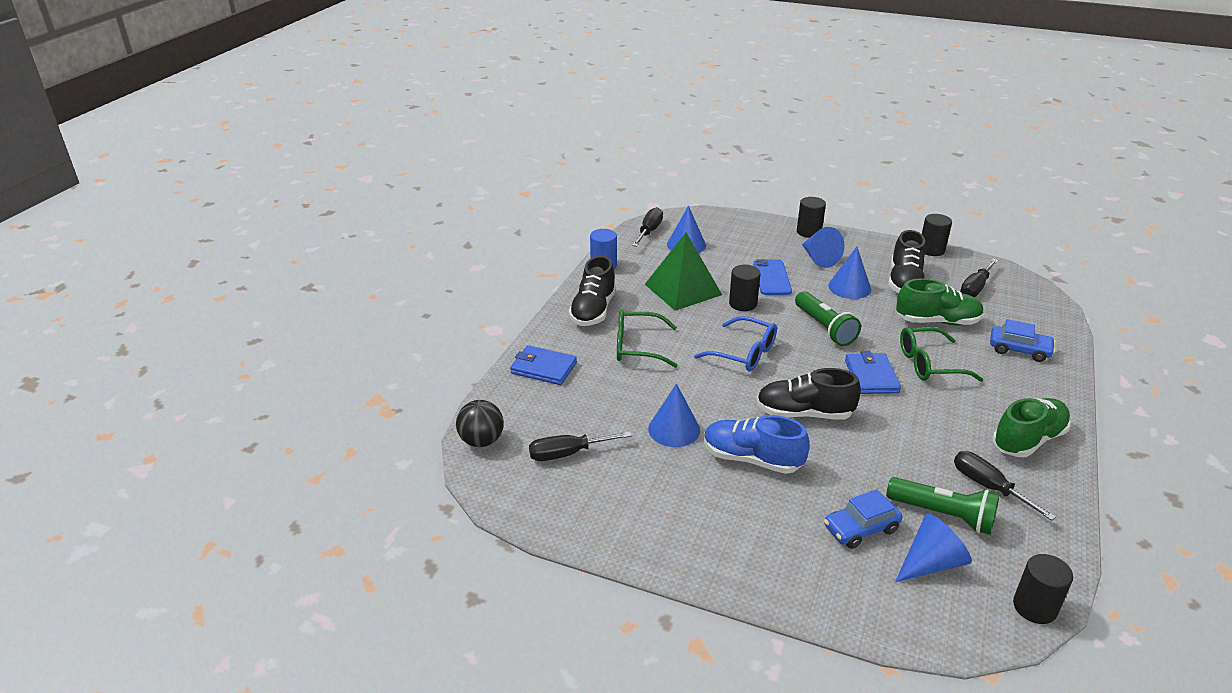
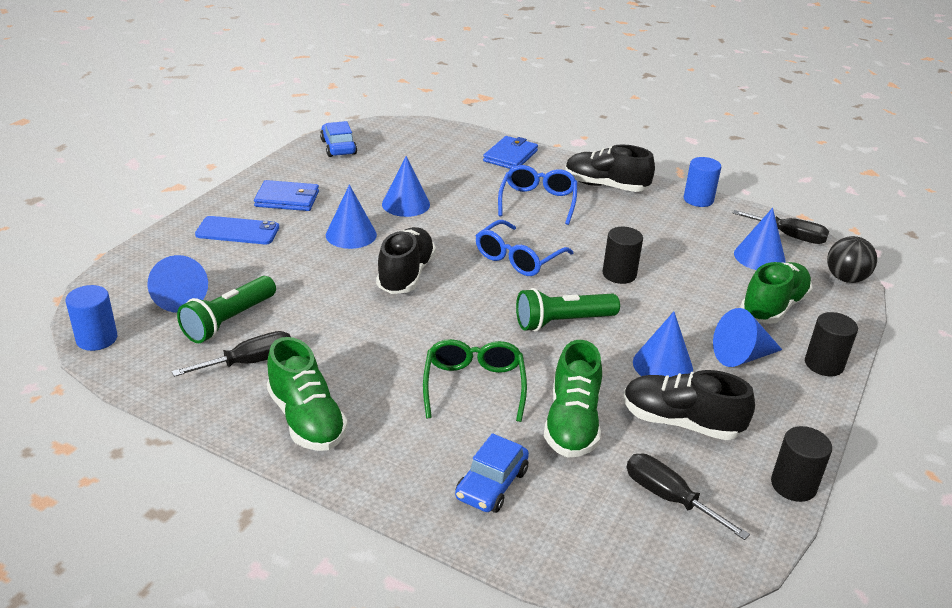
camera: 95 degrees right, 0 degrees up
(481, 441) = (419, 128): black ball -> black ball (845, 278)
(567, 454) = (391, 157): black screwdriver -> none
(638, 347) = (537, 202): green glasses -> blue glasses
(683, 289) = (650, 240): green pyramid -> none
(751, 459) = (351, 235): blue shoe -> blue cone
(752, 244) = (773, 307): none -> green shoe
(772, 278) = (682, 306): blue phone -> blue phone (237, 231)
(860, 528) = (239, 271): blue car -> blue car (338, 147)
(871, 376) = (458, 333): blue wallet -> blue wallet (287, 199)
(1034, 607) = (97, 339): black cylinder -> blue cylinder

